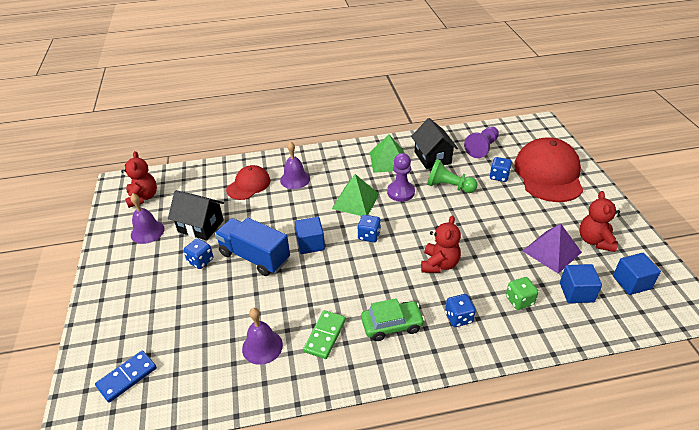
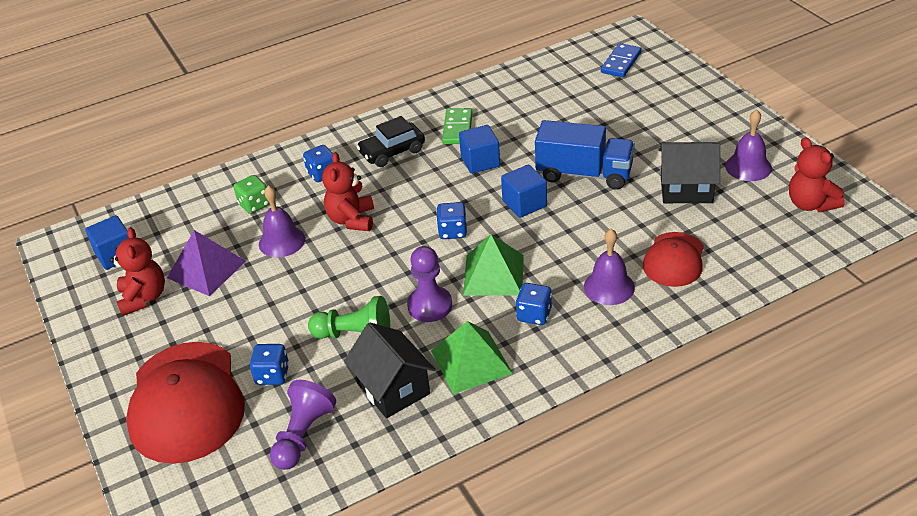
camera: 165 degrees right, 0 degrees up
(200, 261) = (646, 155): blue dice -> blue dice (534, 315)
(262, 346) = (514, 107): purple bell -> purple bell (282, 241)
(392, 325) = (392, 152): green car -> black car
(576, 292) = (186, 228): blue cube -> blue cube (480, 162)

